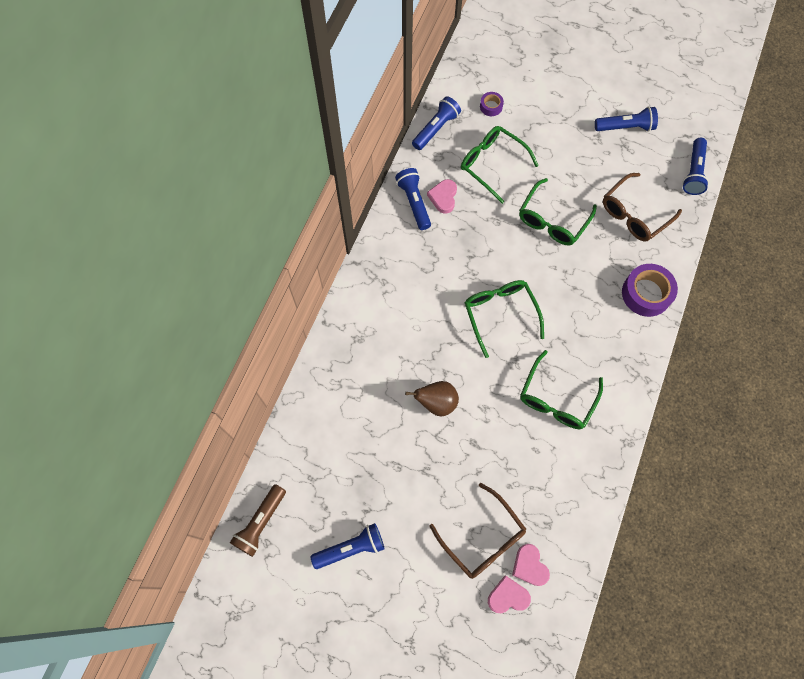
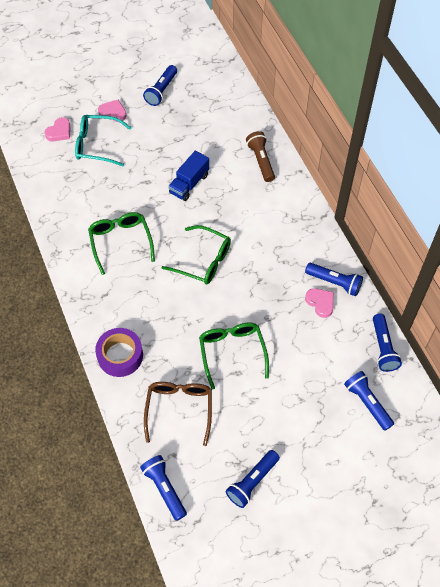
camera: 135 degrees right, 10 degrees down
(260, 523) = (218, 67): brown flashlight -> brown flashlight (261, 161)
(436, 402) = (189, 184): brown pear -> blue truck
(483, 538) = (97, 145): brown glasses -> turquoise glasses
(491, 106) = (367, 403): purple tape -> blue flashlight
(492, 164) = (316, 356): green glasses -> none
(529, 566) = (59, 152): pink heart -> pink heart (113, 112)

